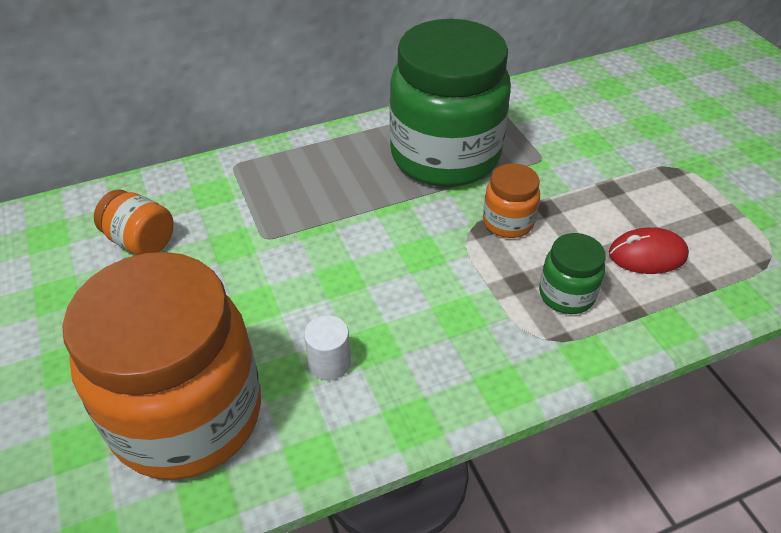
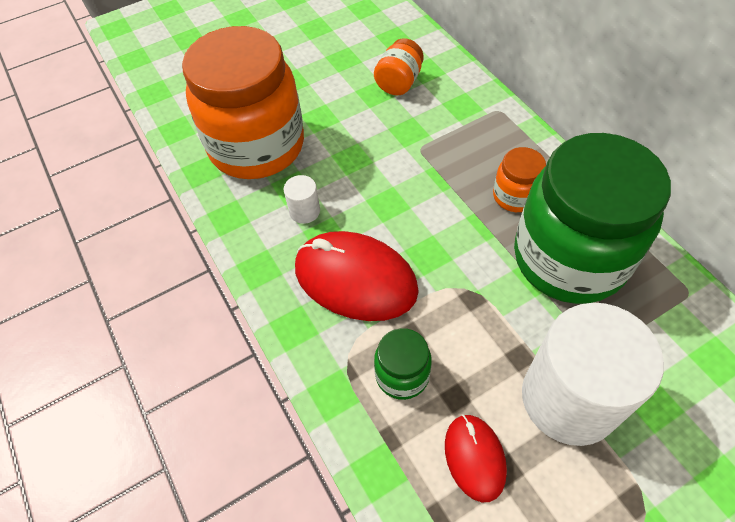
camera: 85 degrees right, 10 degrees up
(444, 320) = (355, 279): none -> red mouse
(508, 222) = (487, 321): orange jar -> orange jar (515, 196)
(587, 186) = (569, 398): none -> white cylinder

